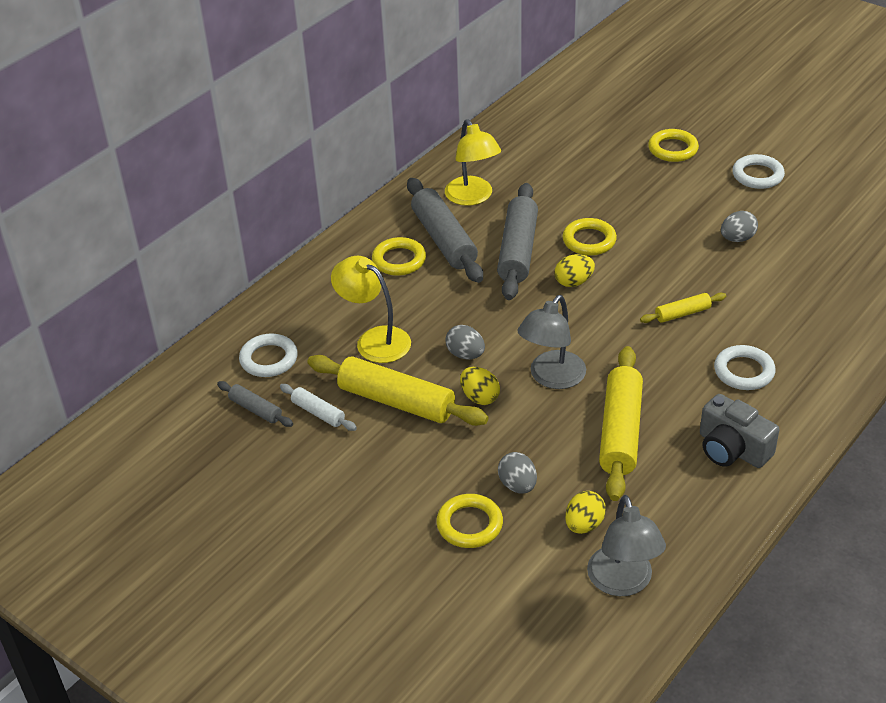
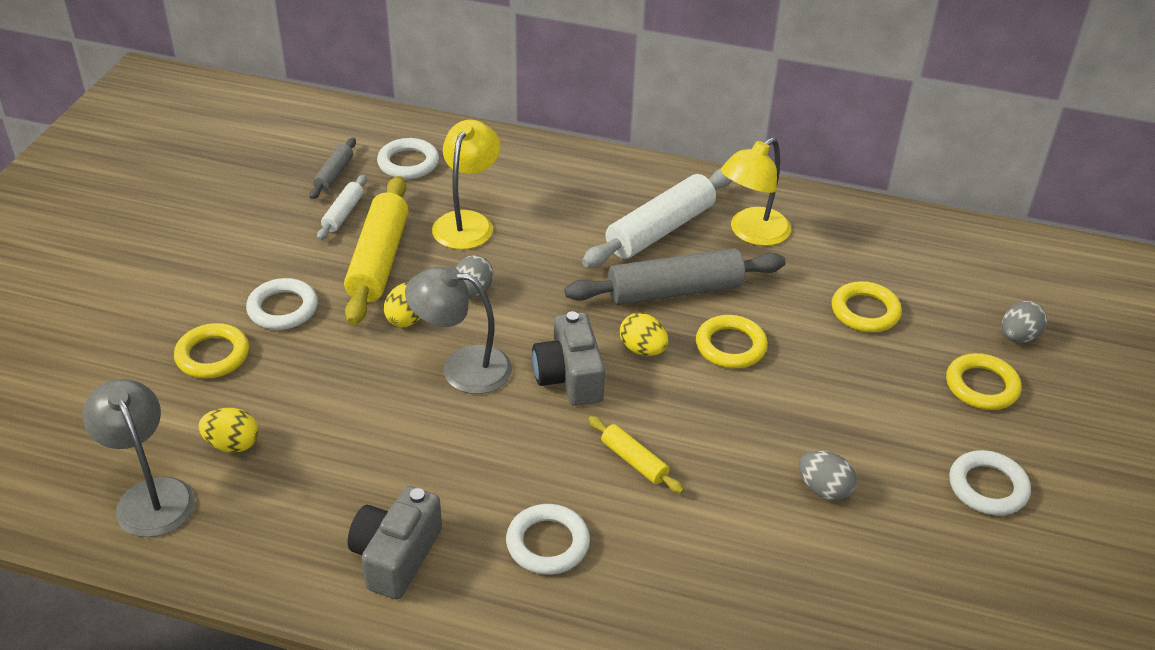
camera: 65 degrees right, 0 degrees up
(399, 260) = (605, 207): yellow ring -> yellow ring (865, 311)
(429, 471) = (283, 308): none -> white ring
(443, 240) = (660, 230): grey rolling pin -> white rolling pin
(517, 485) = (280, 378): grey egg -> grey egg (1018, 337)
(586, 324) = (569, 377): none -> grey camera
(620, 432) = (392, 444): yellow rolling pin -> none
(623, 583) = (150, 495): grey lamp -> grey lamp turned 90 degrees clockwise

